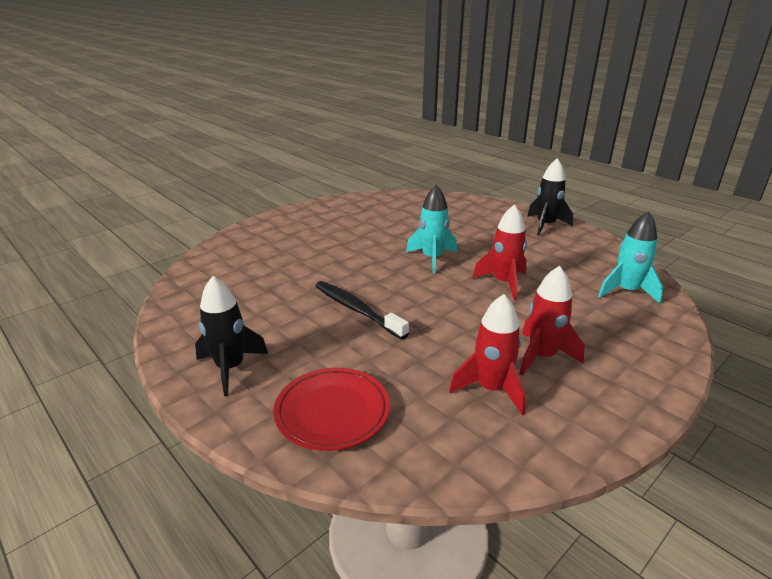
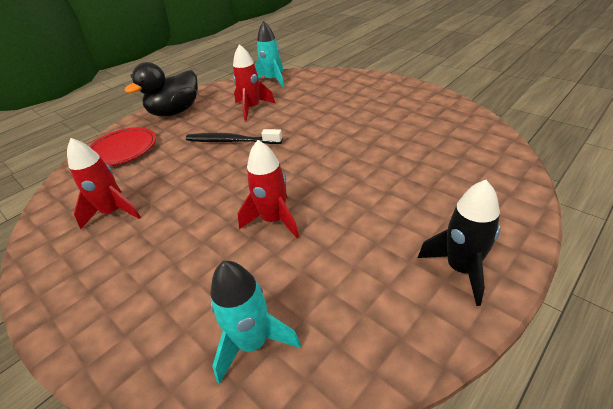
camera: 90 degrees right, 10 degrees up
(230, 368) = (175, 112): black rocket -> black duck
(356, 310) = (231, 141): black toothbrush -> black toothbrush turned 120 degrees counterclockwise
(432, 258) = (323, 169): turquoise rocket -> turquoise rocket (272, 80)
(542, 356) = (141, 243): red rocket -> red rocket (252, 108)

